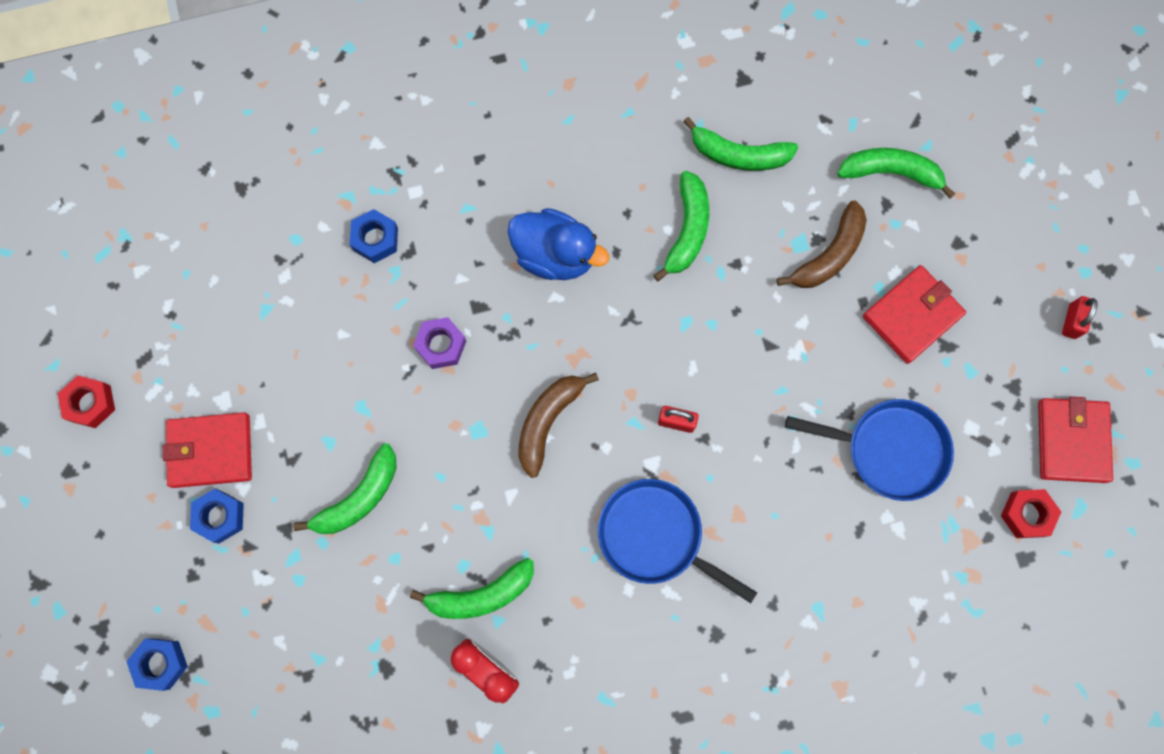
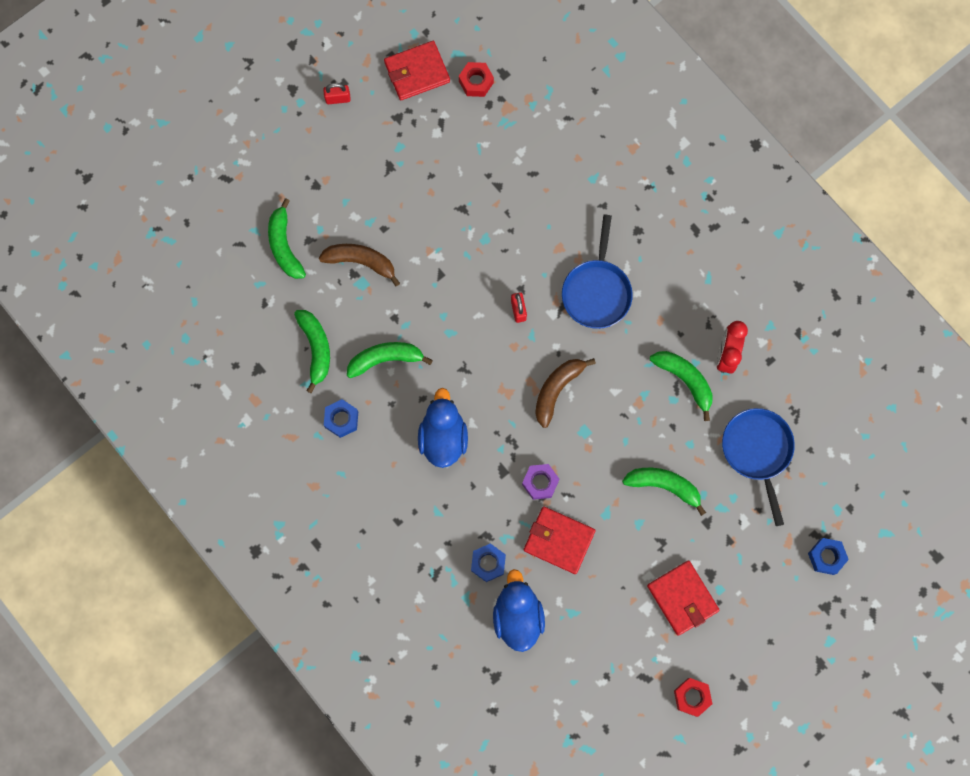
camera: 115 degrees left, 0 degrees up
(220, 517) = (720, 569): blue nut -> blue nut (341, 419)
(296, 245) = (517, 616): none -> blue duck
(548, 421) = (557, 390): brown banana -> brown banana turned 120 degrees clockwise
(889, 450) = (474, 175): blue pan -> blue pan (757, 451)
(912, 315) = (379, 195): red wallet -> red wallet (559, 540)

